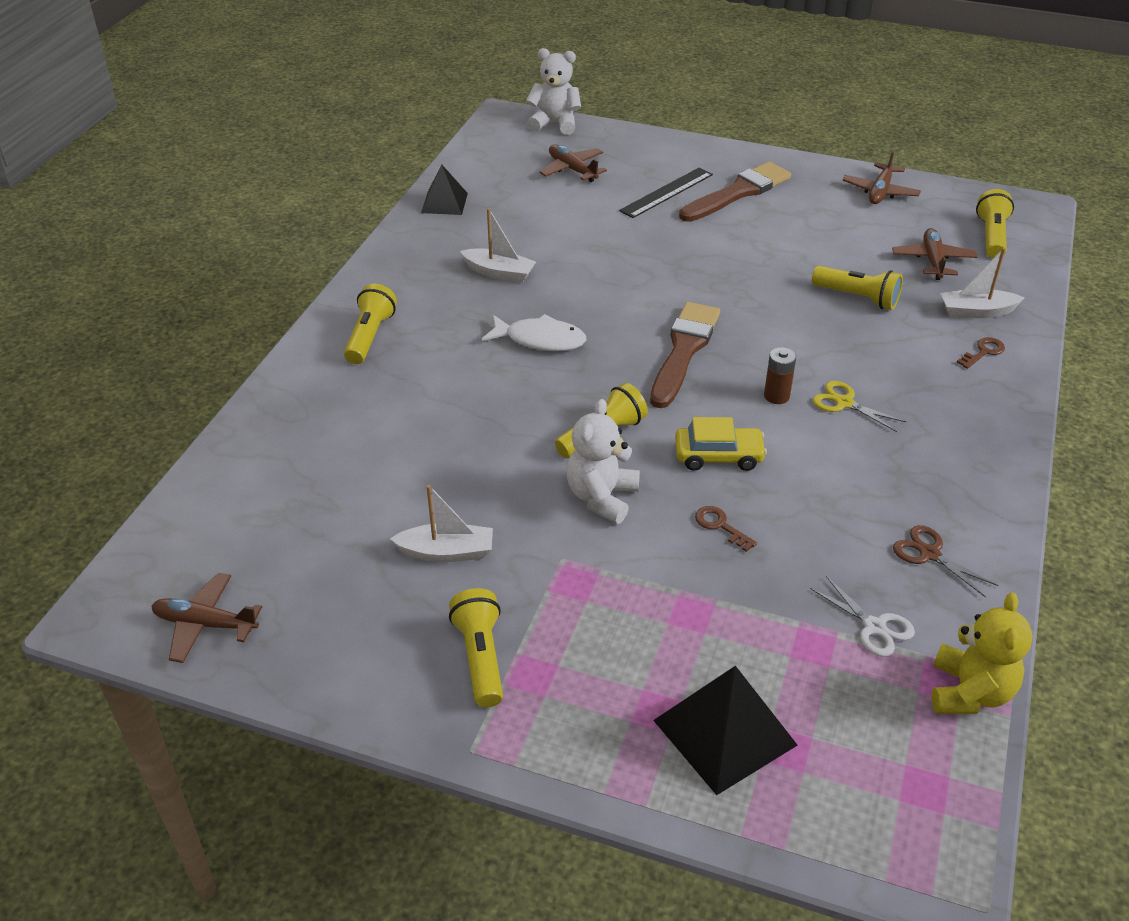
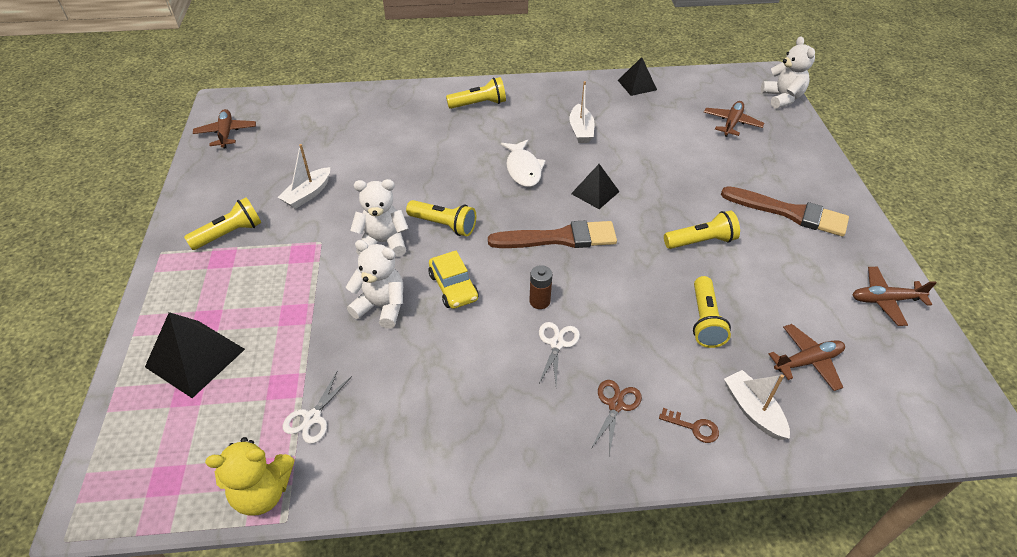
camera: 65 degrees right, 5 degrees up
(447, 552) = (308, 194): white boat -> white boat turned 60 degrees clockwise
(623, 300) = (595, 192): none -> black pyramid
(666, 192) = (750, 175): black ruler -> none
(720, 526) = (382, 307): brown key -> white teddy bear
(844, 403) = (557, 343): yellow scissors -> white scissors
(929, 554) = (404, 437): brown scissors -> brown scissors (615, 405)
(991, 236) = (893, 400): yellow flashlight -> yellow flashlight (701, 241)

